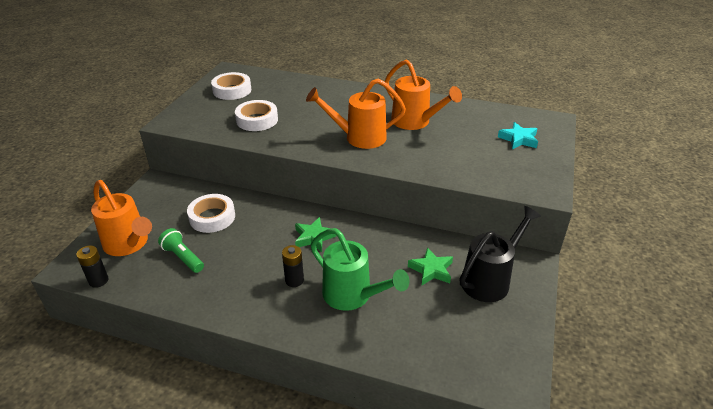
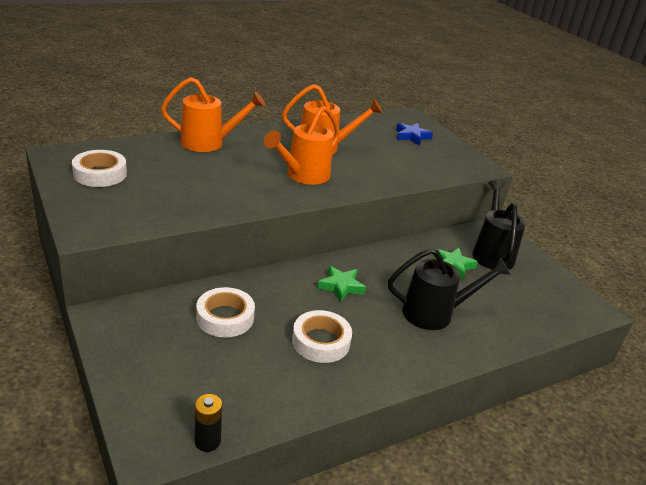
camera: 50 degrees left, 5 degrees down
(129, 244) = (180, 390): orange watering can -> orange watering can (209, 143)
(183, 257) = (257, 367): green flashlight -> none
(257, 120) = (183, 194): white tape -> white tape (321, 341)
(294, 280) = (380, 327): black battery -> none
(353, 296) = (435, 313): green watering can -> black watering can
(518, 139) = (412, 136): turquoise star -> blue star

